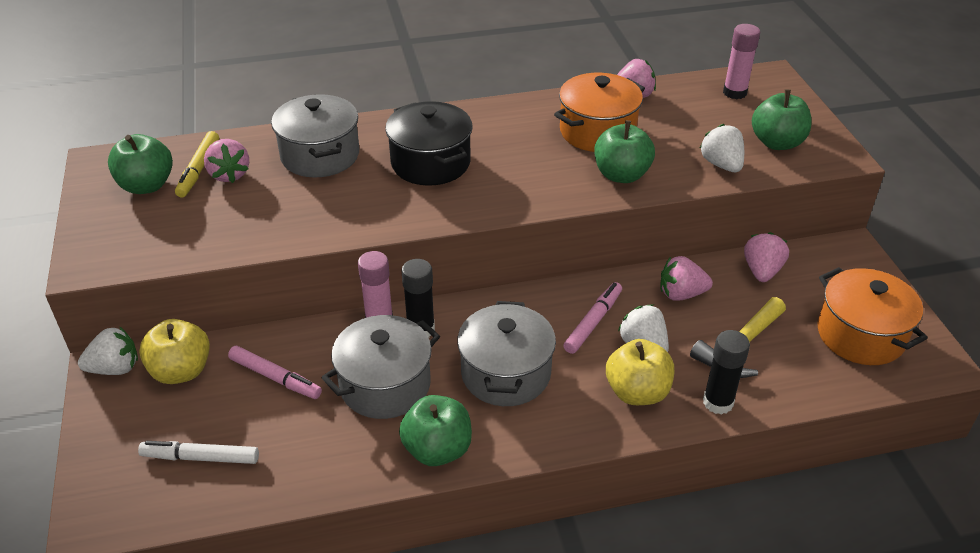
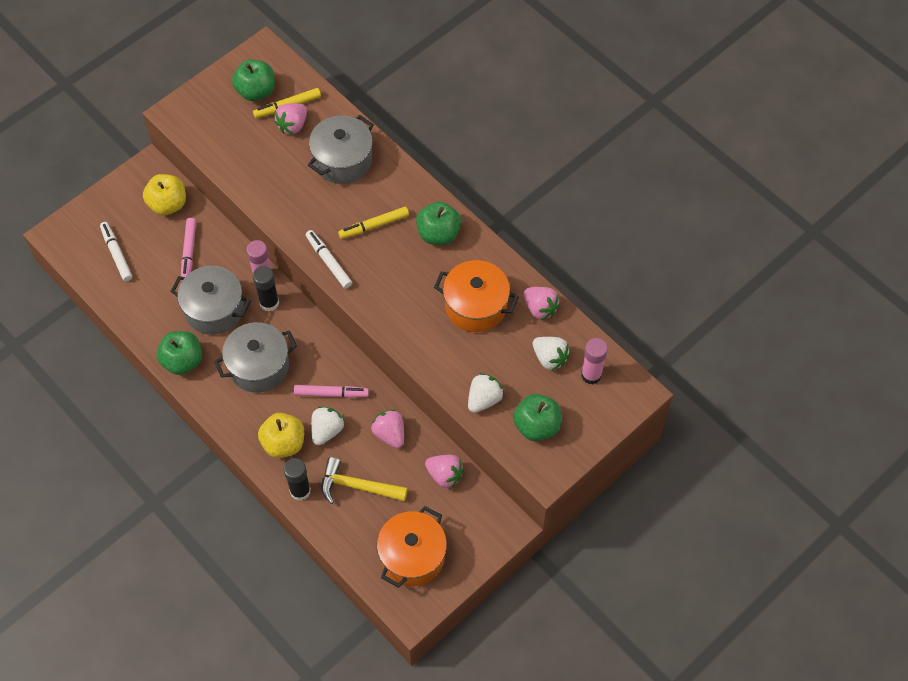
camera: 60 degrees right, 20 degrees up
(115, 368) = (152, 172): white strawberry -> white strawberry (549, 358)
(430, 163) = (374, 226): black pot -> yellow marker
(447, 211) = (329, 262): none -> white marker
(621, 175) = (431, 342): green apple -> green apple (438, 234)
(762, 271) = (444, 475): pink strawberry -> pink strawberry turned 45 degrees clockwise

